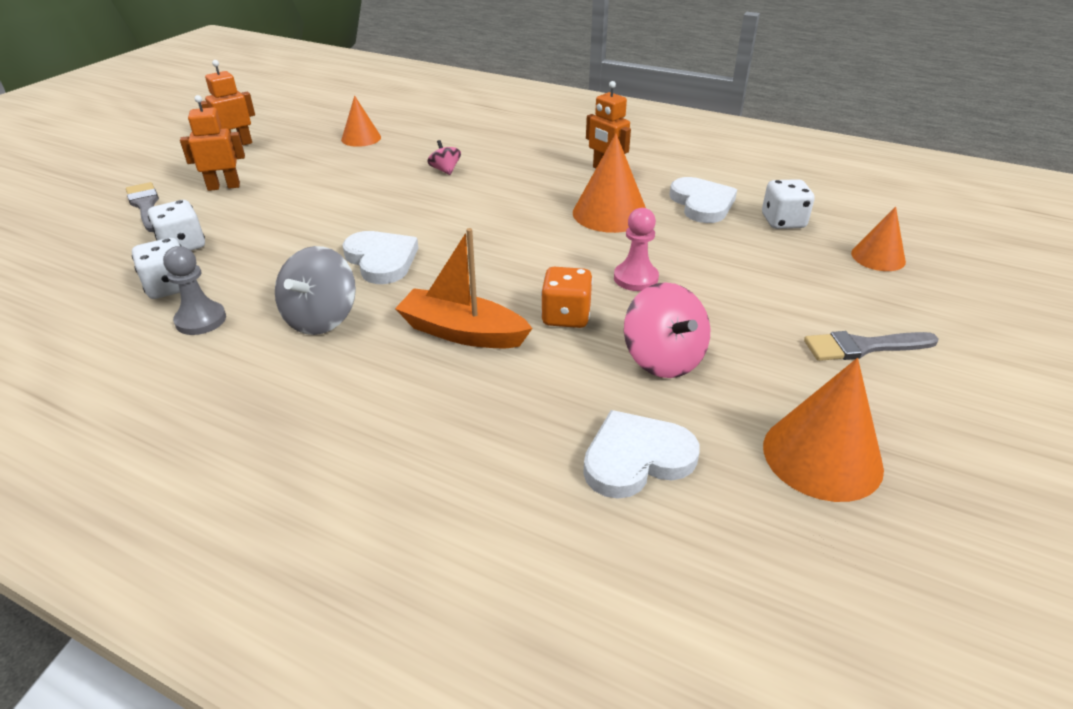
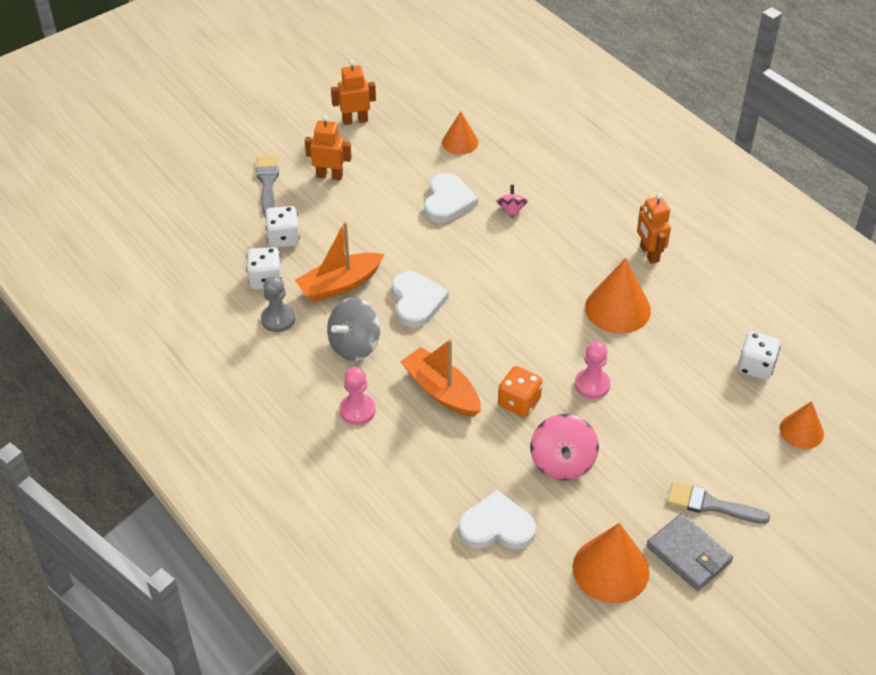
camera: 25 degrees right, 10 degrees up
(275, 268) = (340, 284): none -> orange boat
(358, 384) = (357, 410): none -> pink pawn
(702, 204) = (703, 323): white heart -> white heart (448, 201)
(892, 405) = (689, 554): none -> grey wallet

